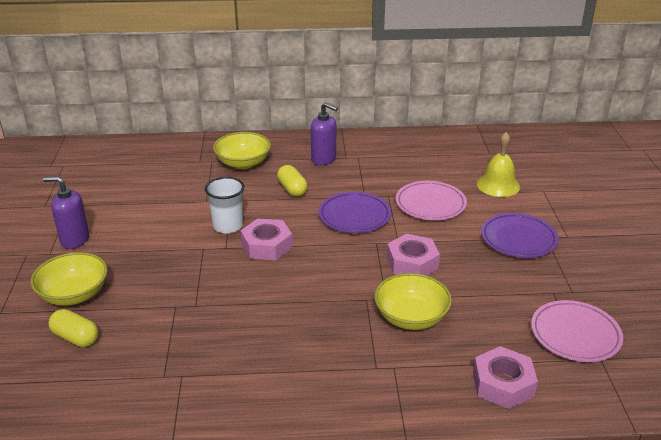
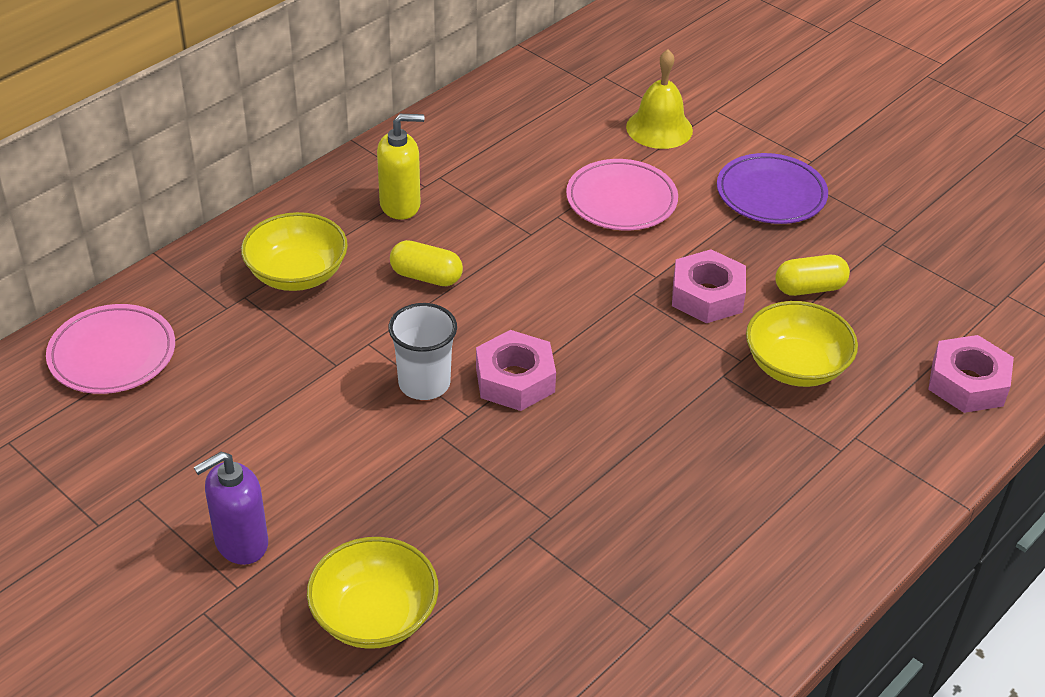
camera: 45 degrees left, 10 degrees up
(76, 338) = (473, 666): yellow capsule -> yellow capsule (809, 288)
(324, 159) = (400, 205): purple soap dispenser -> yellow soap dispenser
(354, 216) = (558, 270): purple plate -> none
(575, 334) = (958, 282): pink plate -> pink plate (112, 354)

